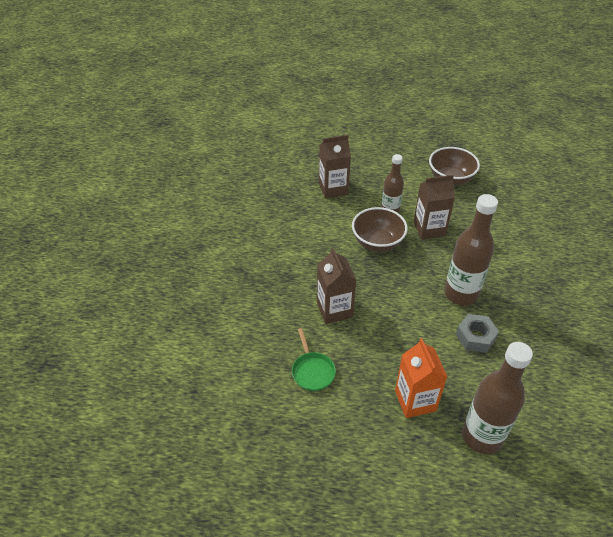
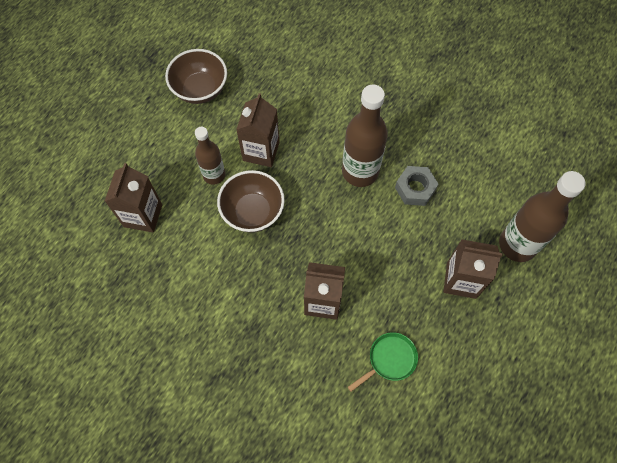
camera: 65 degrees left, 20 degrees up
(312, 371) = (389, 360): green pan -> green pan turned 45 degrees counterclockwise
(415, 400) = (461, 280): orange carton -> brown carton

